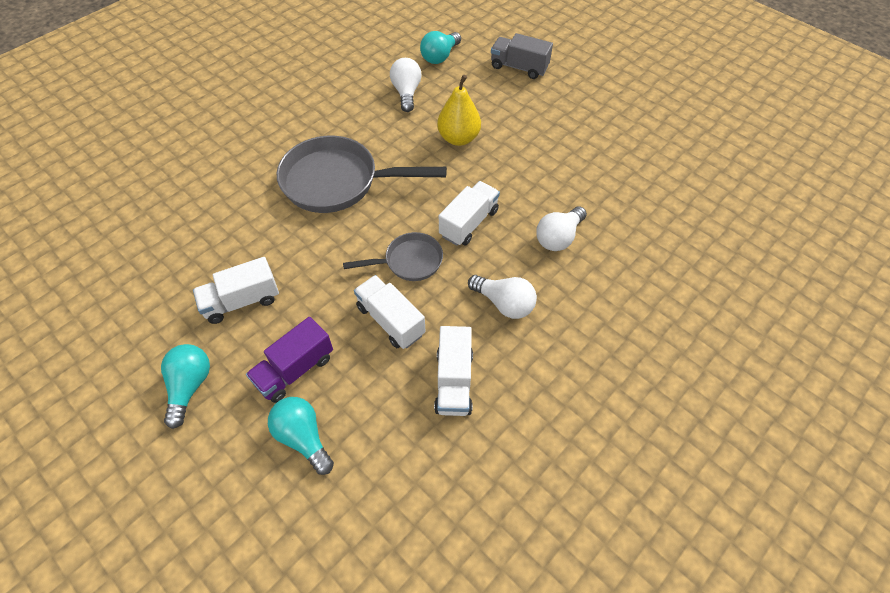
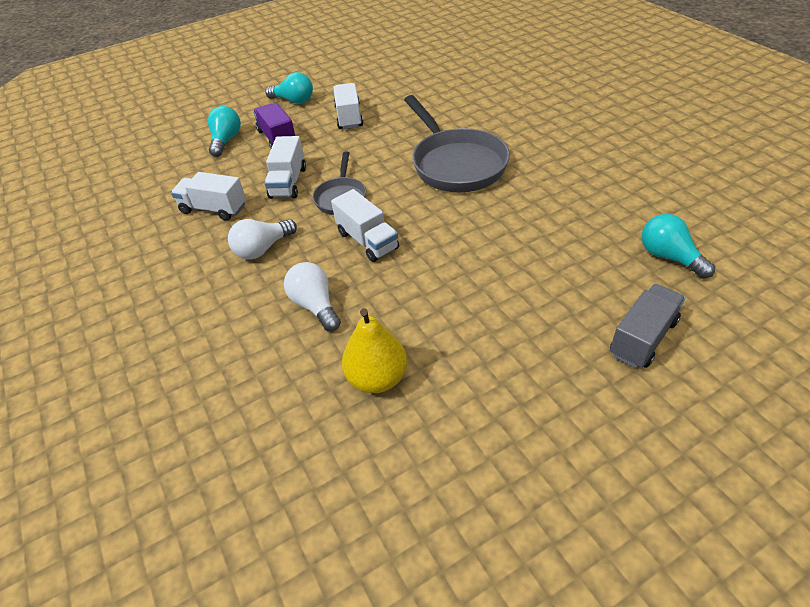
camera: 110 degrees right, 10 degrees down
(303, 437) = (226, 141): turquoise light bulb -> turquoise light bulb turned 60 degrees counterclockwise
(338, 182) = (456, 164): grey pan -> grey pan turned 135 degrees clockwise
(390, 320) = (288, 182): white truck -> white truck turned 120 degrees clockwise
(406, 93) = (590, 219): white light bulb -> none
(458, 138) = (498, 251): yellow pear -> yellow pear (377, 378)

